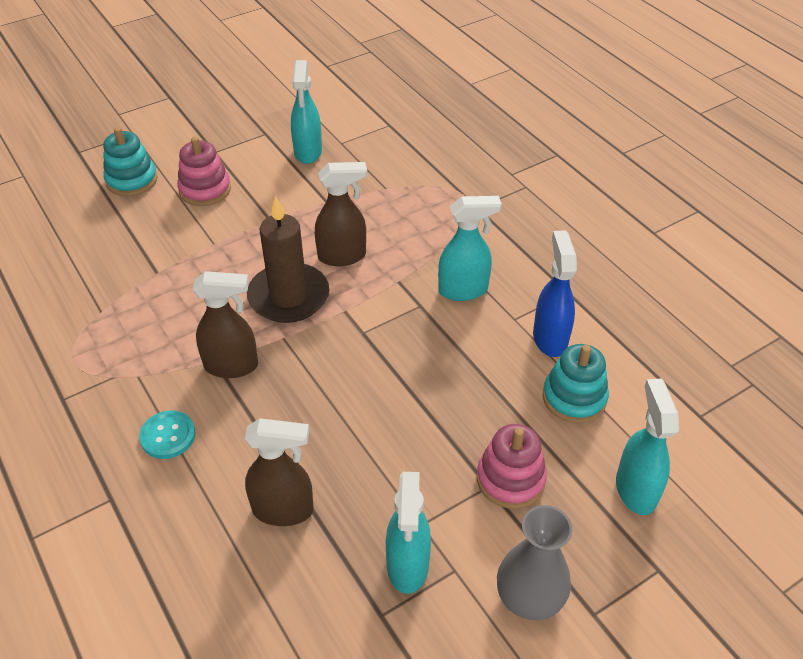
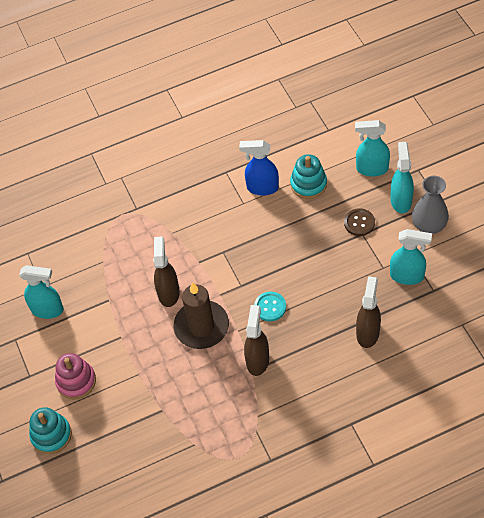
camera: 75 degrees left, 10 degrees up
(168, 436) = (309, 395): turquoise button -> turquoise button (270, 307)
(463, 290) = (214, 226): turquoise spray bottle -> turquoise spray bottle (401, 200)
(510, 479) = (359, 223): pink stacking toy -> brown button

